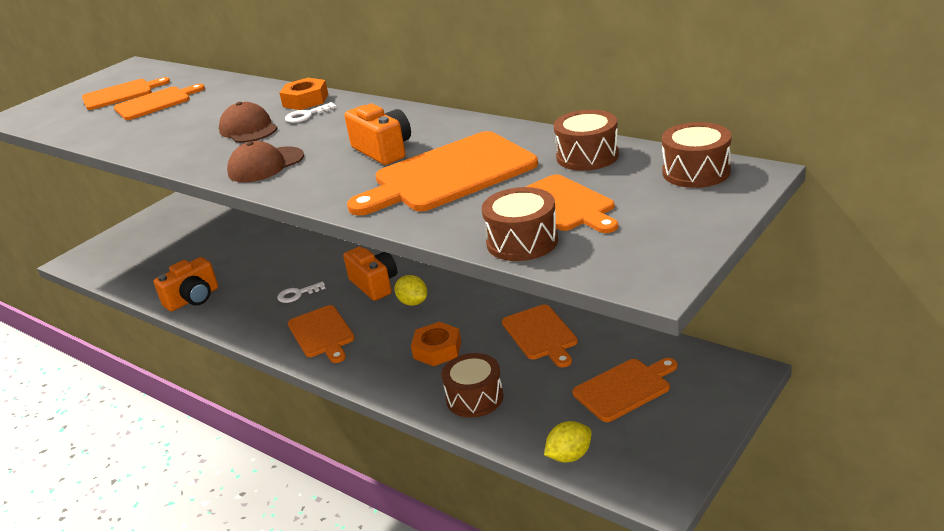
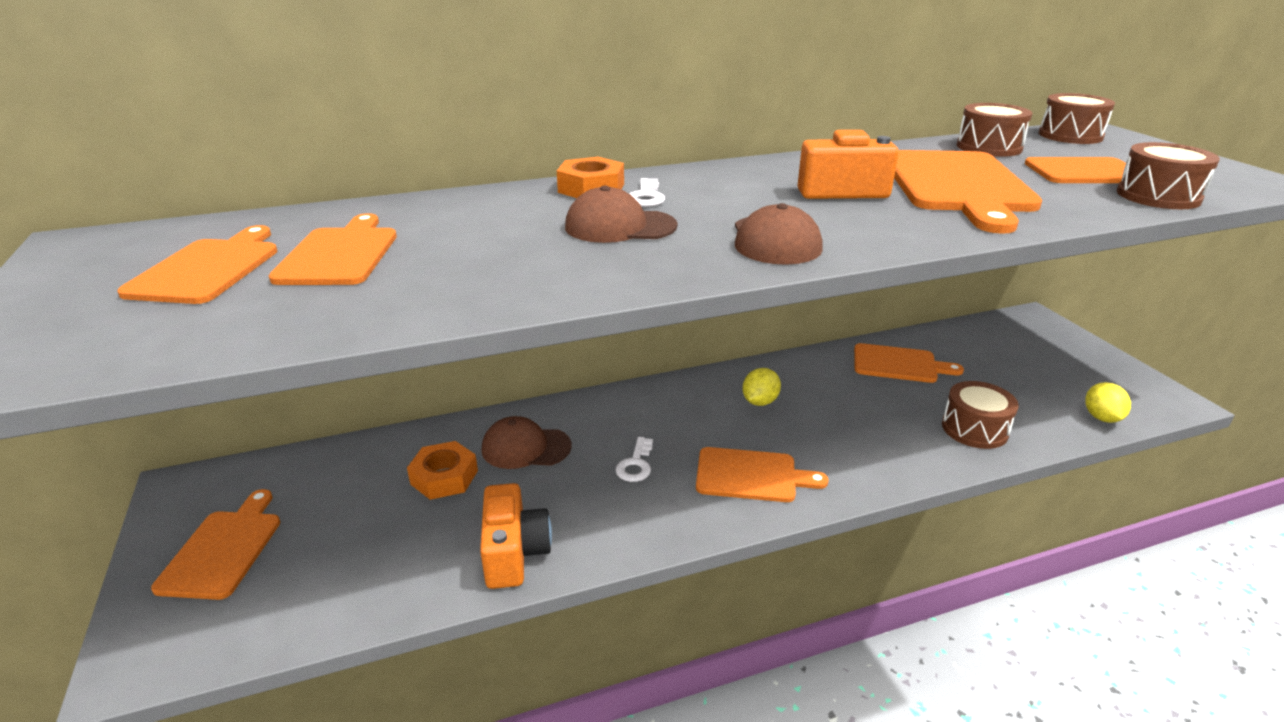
camera: 60 degrees left, 0 degrees up
(282, 257) = (526, 448): none -> brown cap
(374, 285) = (691, 410): orange camera -> none
(413, 302) = (760, 402): yellow lemon -> yellow lemon turned 45 degrees counterclockwise
(437, 350) = (868, 419): orange nut -> orange nut (444, 477)
(624, 388) = (1018, 362): orange cutting board -> orange cutting board (223, 549)

